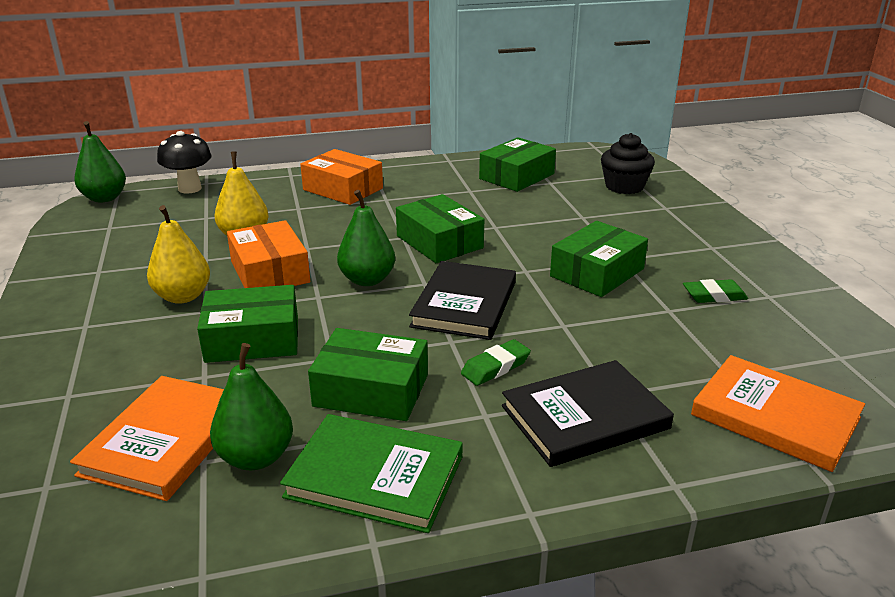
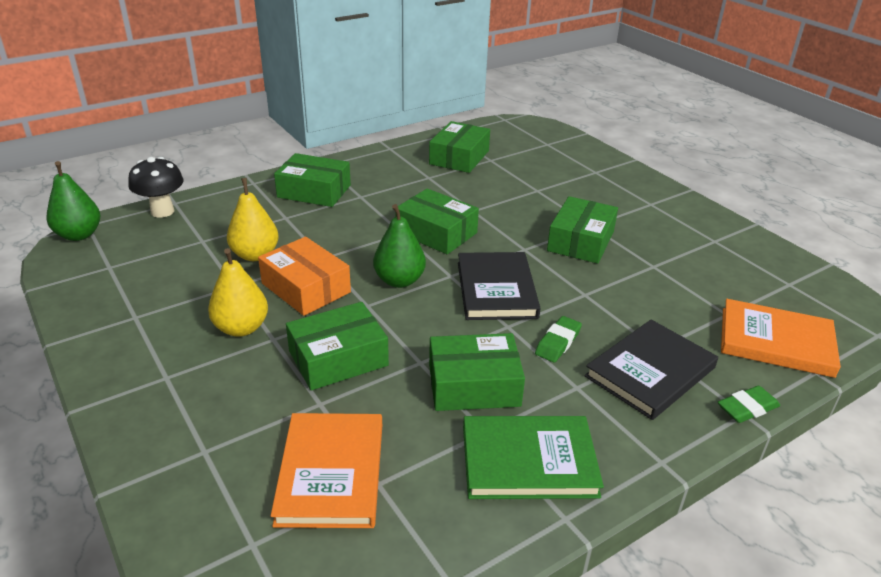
camera: 20 degrees left, 5 degrees up
(256, 457) = (421, 468): green pear -> none
(343, 189) = (314, 191): orange box -> green box
(624, 186) = (552, 156): black cupcake -> none
(714, 296) = (677, 247): green eraser -> green eraser (747, 408)

